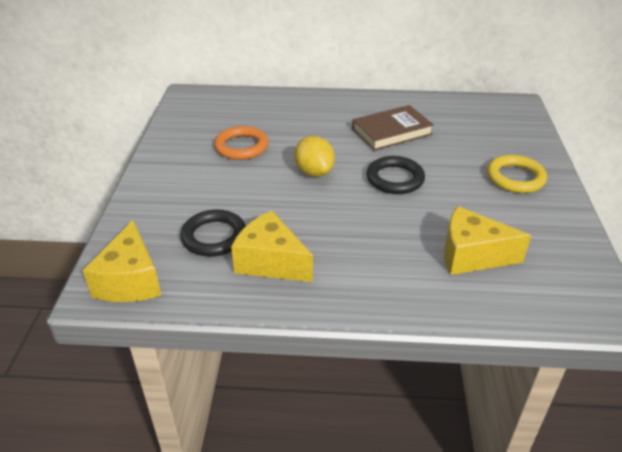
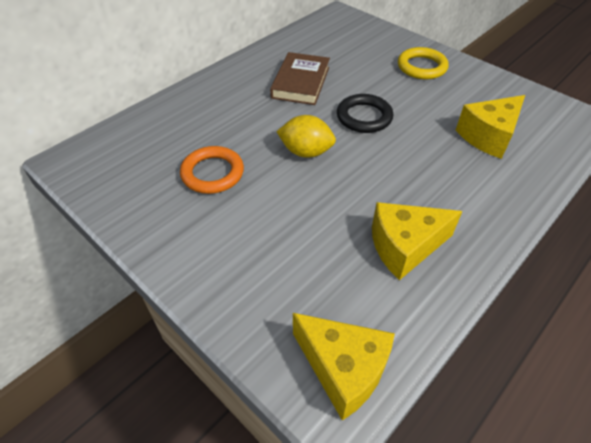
camera: 50 degrees left, 10 degrees up
(214, 237) = (333, 266): black ring -> none

